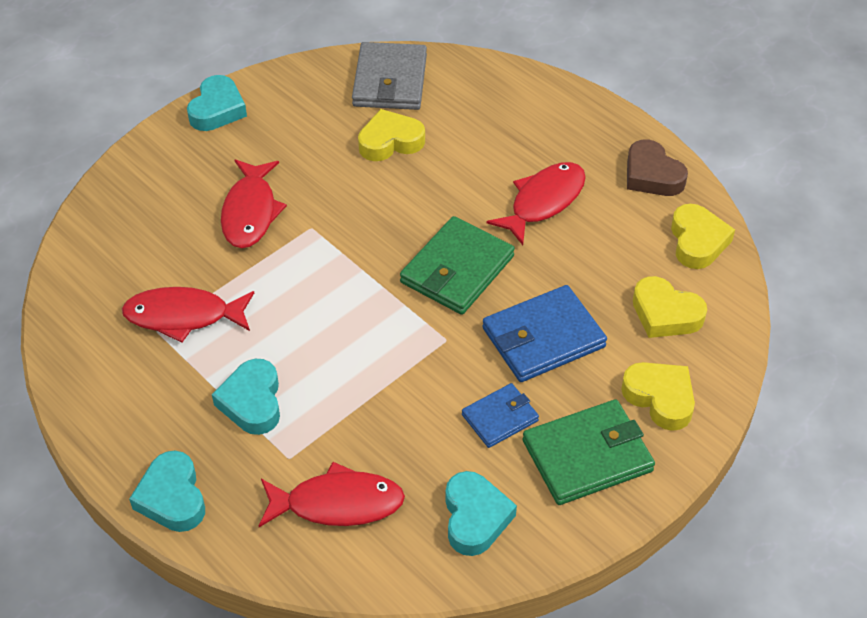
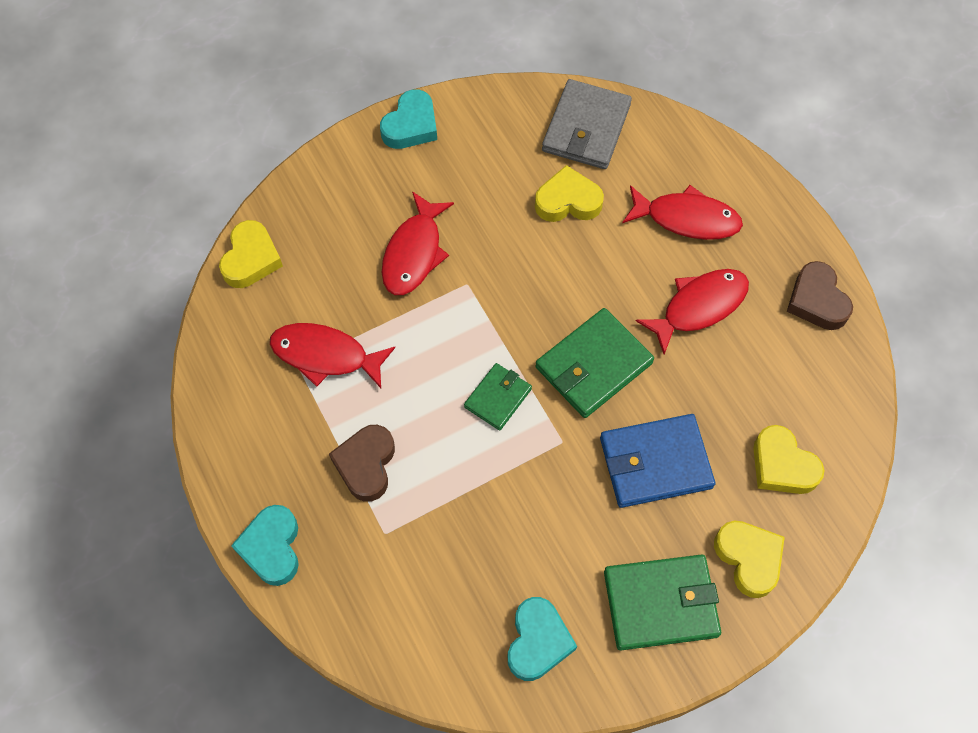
camera: 15 degrees right, 15 degrees up
(252, 402) = (366, 465): turquoise heart -> brown heart
(338, 503) = (417, 593): red fish -> red fish (687, 219)
(370, 316) = (498, 398): none -> green wallet
(500, 418) = (589, 540): blue wallet -> none
(697, 241) = (839, 390): yellow heart -> yellow heart (251, 259)

